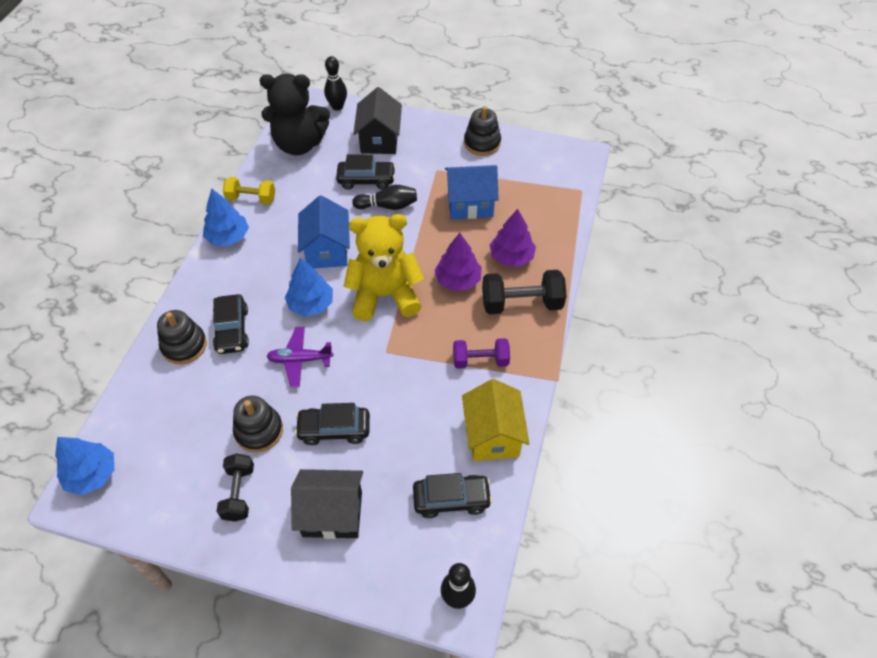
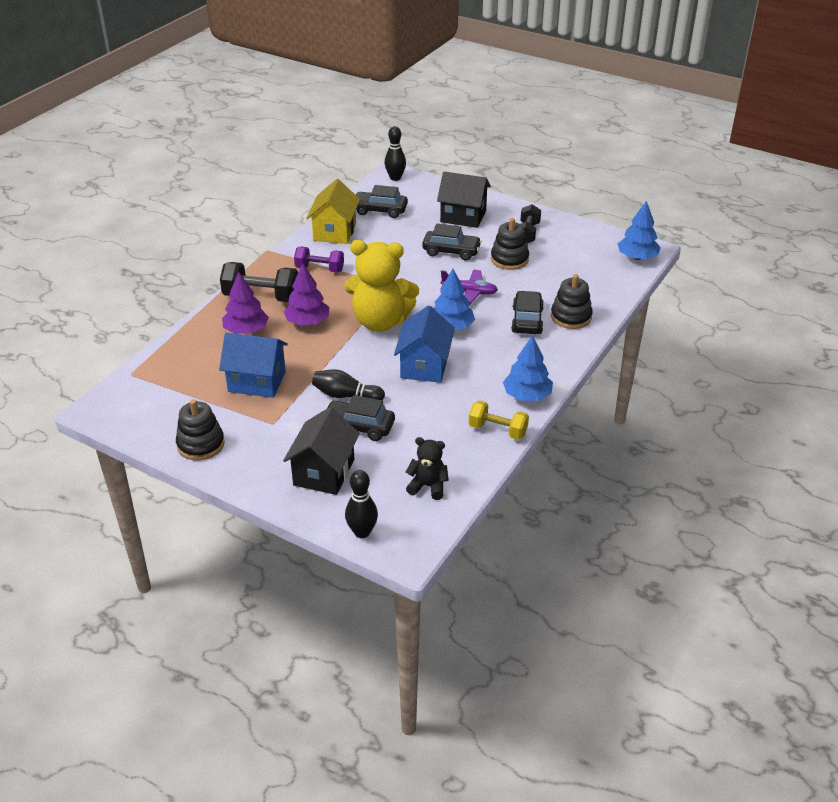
camera: 165 degrees left, 15 degrees down
(299, 144) = (428, 486): black teddy bear -> black teddy bear, size x0.49

